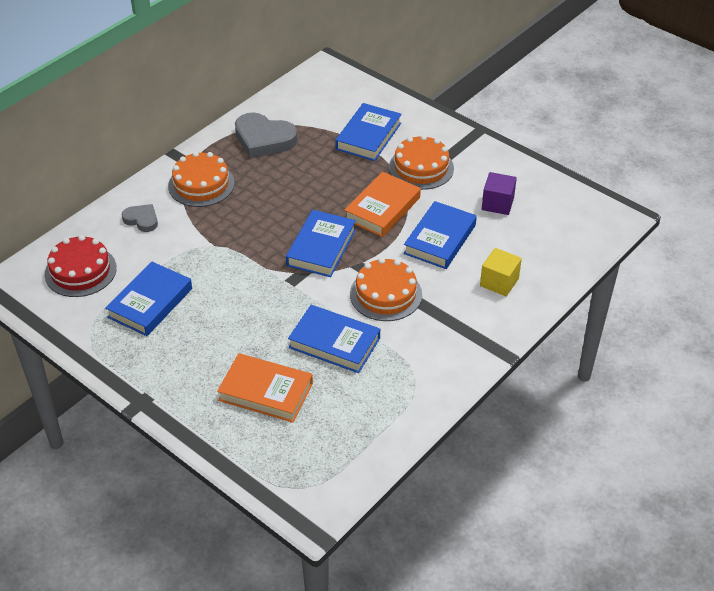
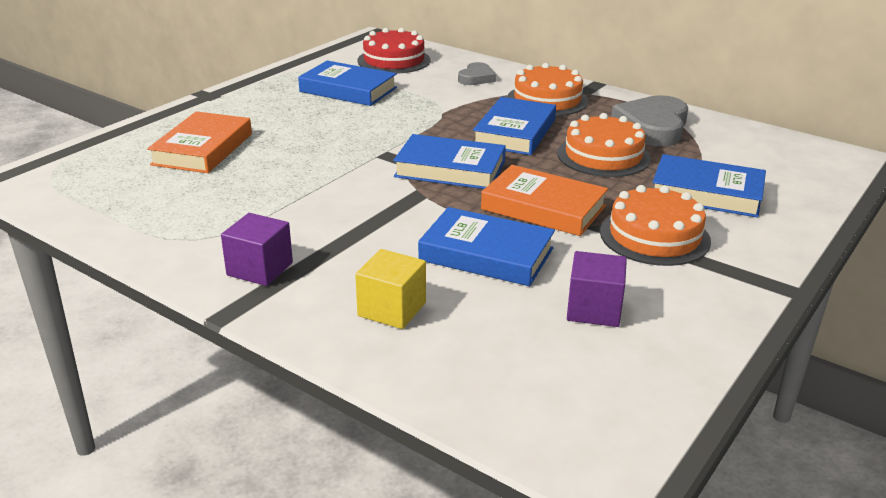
camera: 85 degrees right, 15 degrees down
(334, 343) = (273, 183): blue book -> blue book (514, 132)
(386, 294) = (362, 214): orange cake -> orange cake (603, 156)
(455, 342) = (260, 269): none -> purple cube

